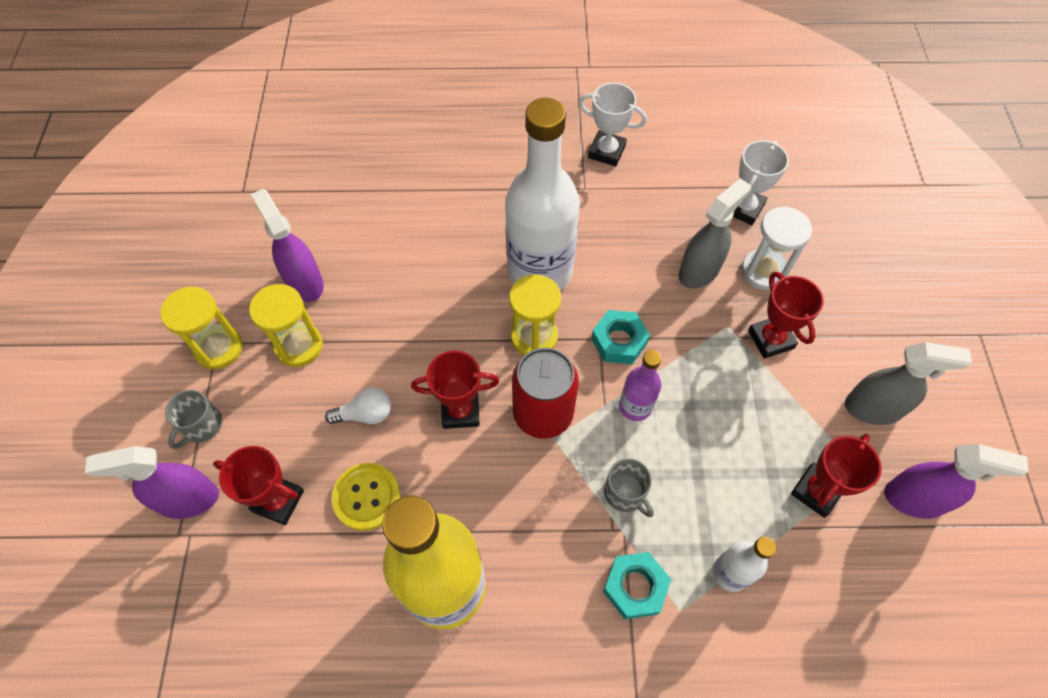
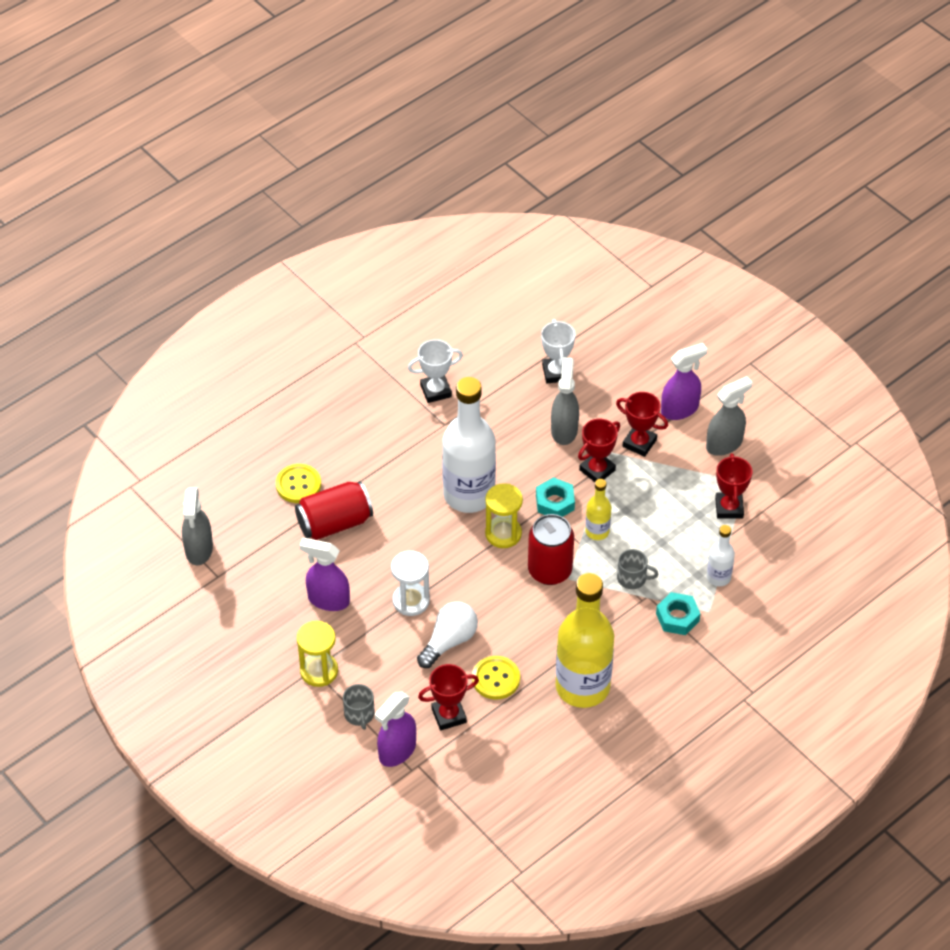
camera: 40 degrees left, 10 degrees down
(255, 157) = (199, 549): none -> grey spray bottle
(299, 346) = (367, 635): yellow hourglass -> none
(365, 414) = (449, 641): white light bulb -> white light bulb, size x1.54
(389, 212) = (334, 523): none -> red can
(397, 156) = (298, 485): none -> yellow button
(460, 411) = (502, 601): red trophy -> red trophy (597, 470)
(635, 406) = (597, 531): purple bottle -> yellow bottle
(763, 271) = (601, 405): white hourglass -> white hourglass (411, 601)
(914, 499) = (780, 477): purple spray bottle -> purple spray bottle (680, 409)

